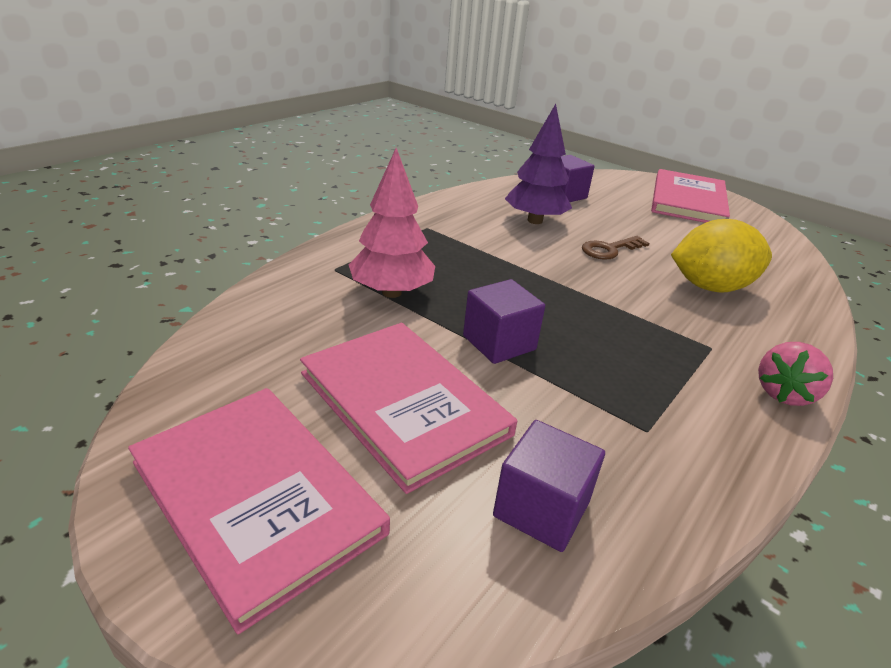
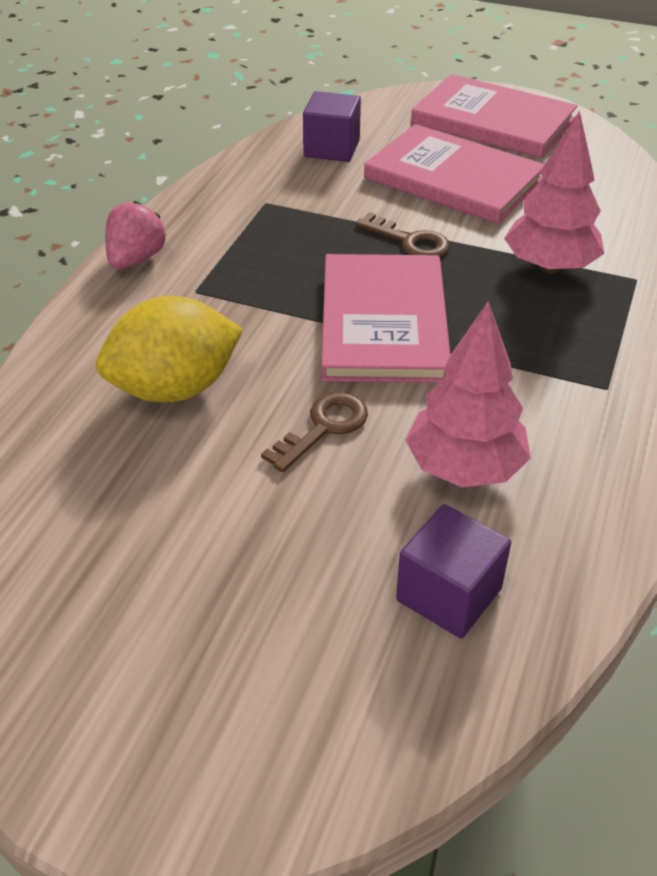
camera: 165 degrees right, 10 degrees up
(499, 343) = (409, 241): purple cube -> brown key
(535, 221) = (464, 468): purple tree -> pink tree
(687, 200) = (159, 696): pink book -> pink book (384, 322)

